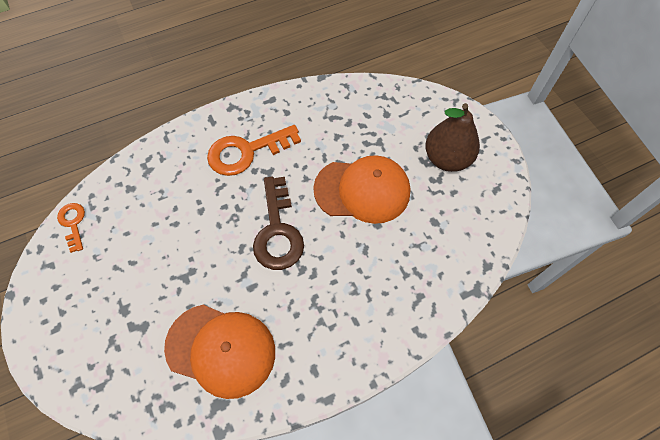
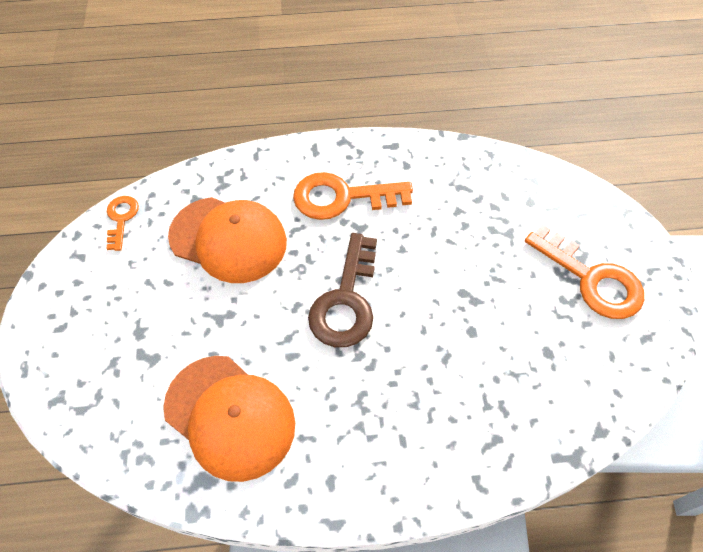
camera: 20 degrees right, 5 degrees down
(362, 190) = (467, 285): orange cap -> orange cap (228, 239)
(447, 158) = (591, 279): brown pear -> orange key

